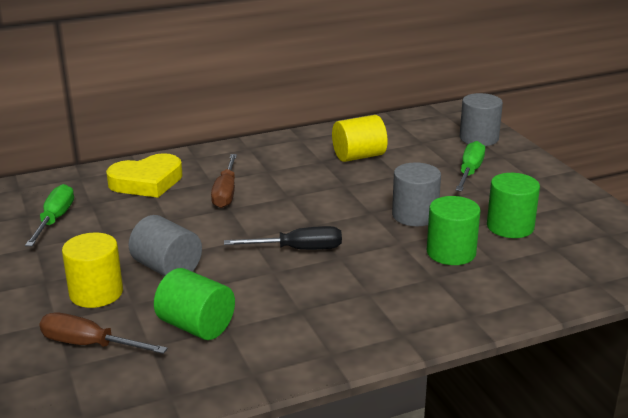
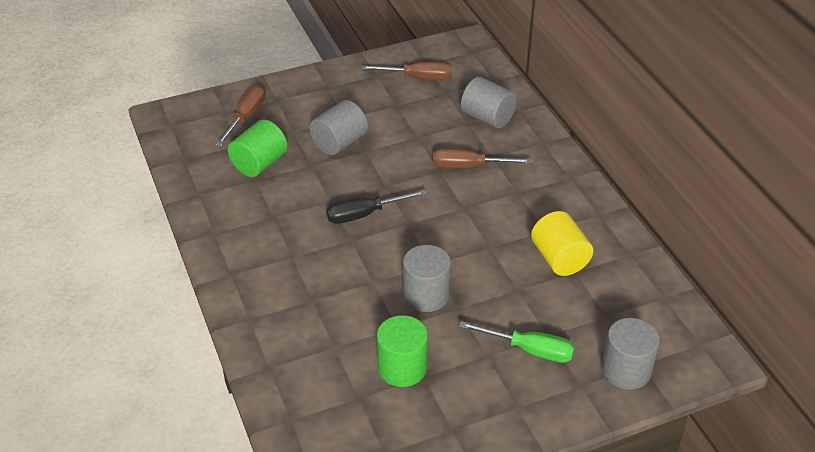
camera: 90 degrees right, 15 degrees up
(55, 219) = (418, 77): green screwdriver -> brown screwdriver
(96, 293) = (308, 112): yellow cylinder -> none
(147, 182) = (487, 118): yellow heart -> grey cylinder
(298, 249) = (364, 214): black screwdriver -> black screwdriver turned 75 degrees clockwise
(451, 252) = (353, 315): green cylinder -> none

